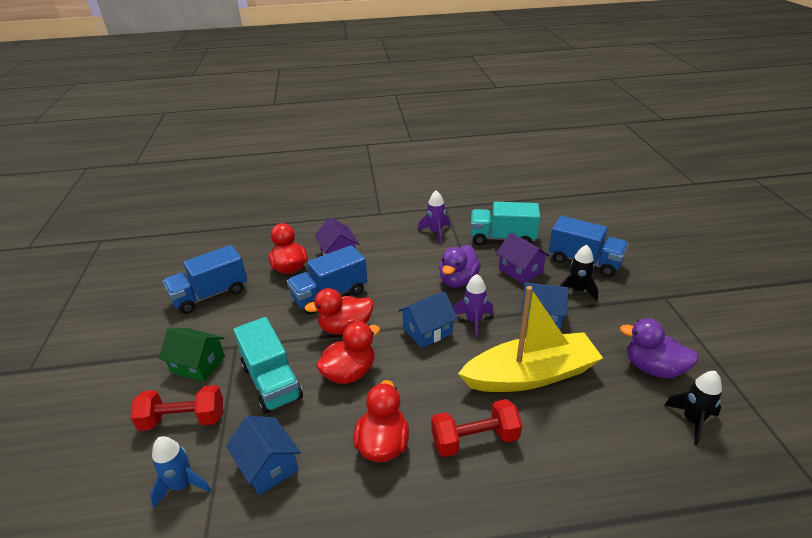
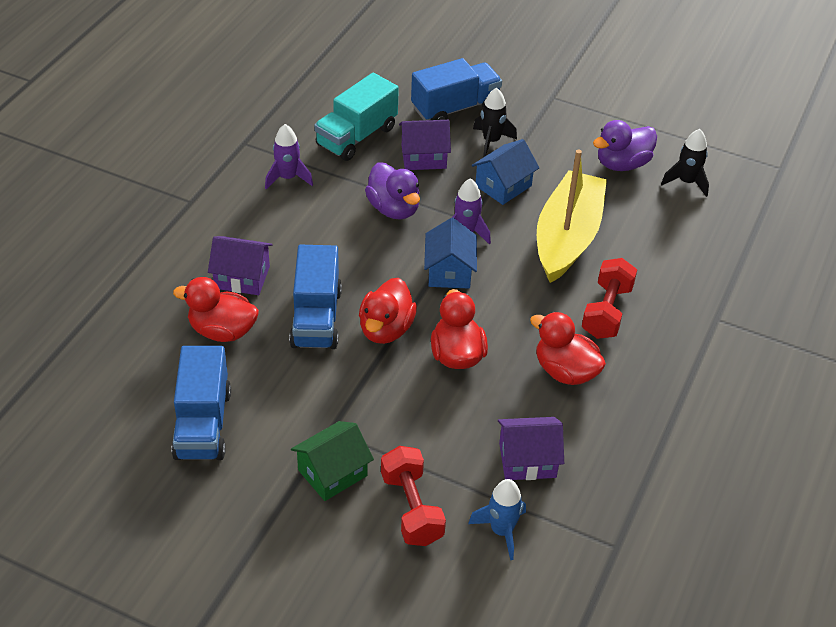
camera: 60 degrees left, 10 degrees up
(183, 419) = (412, 508): red dumbbell -> red dumbbell turned 45 degrees counterclockwise
(268, 466) = (527, 460): blue house -> purple house
(271, 381) = (416, 419): turquoise truck -> none

